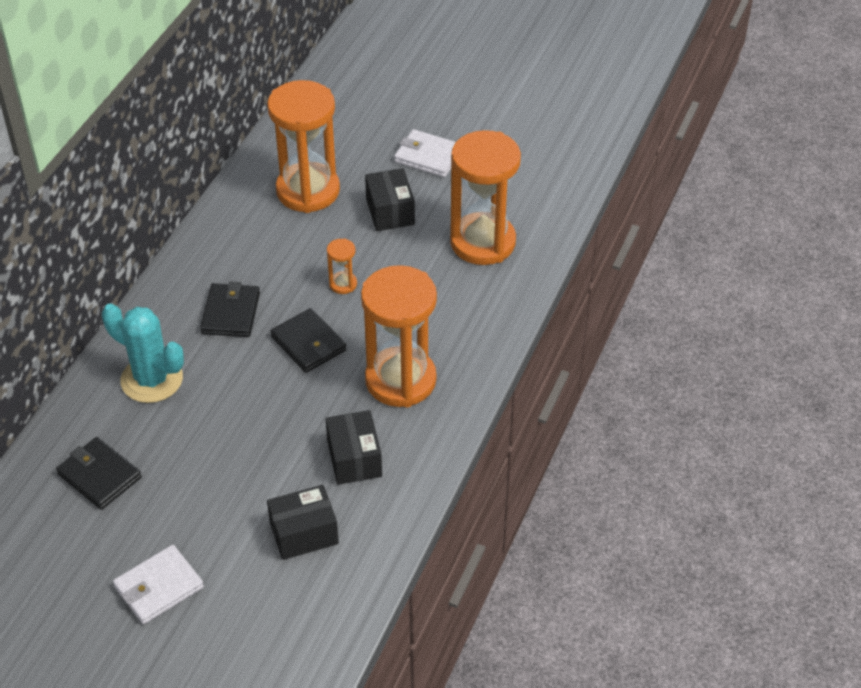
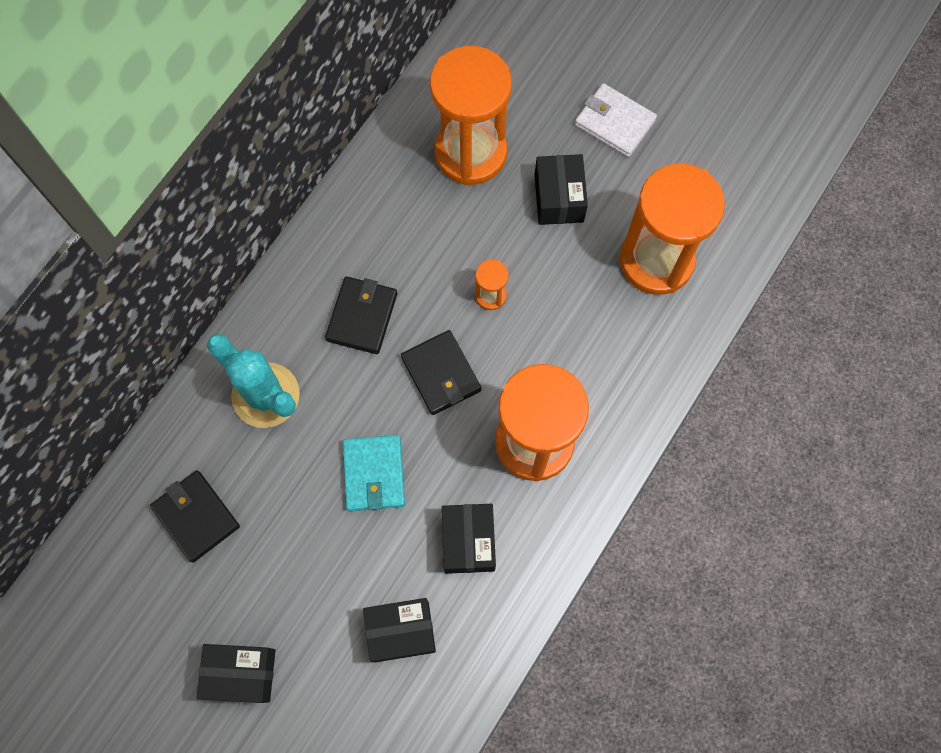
camera: 10 degrees right, 25 degrees up
(159, 587) = (241, 673): white wallet -> black box
(260, 422) = (374, 474): none -> turquoise wallet

